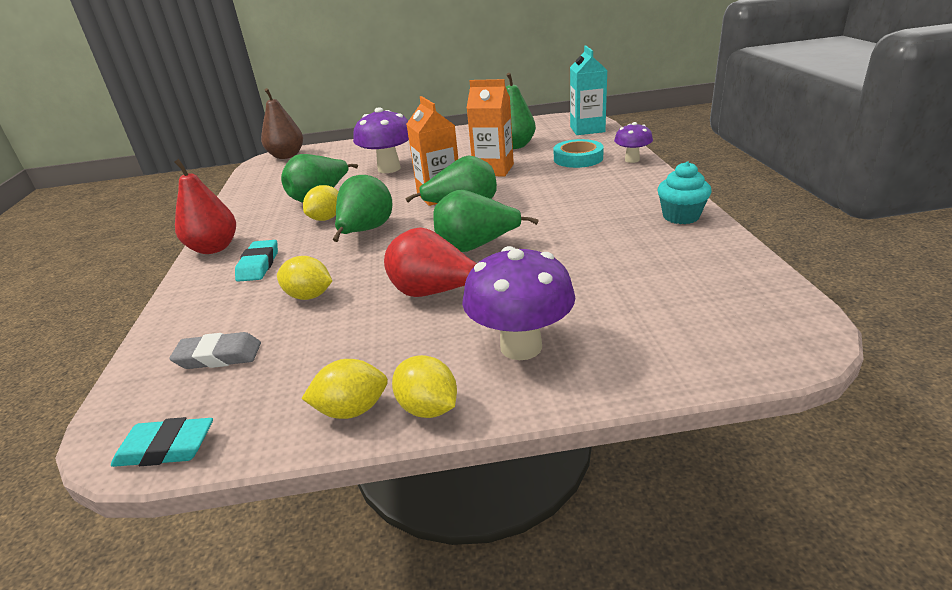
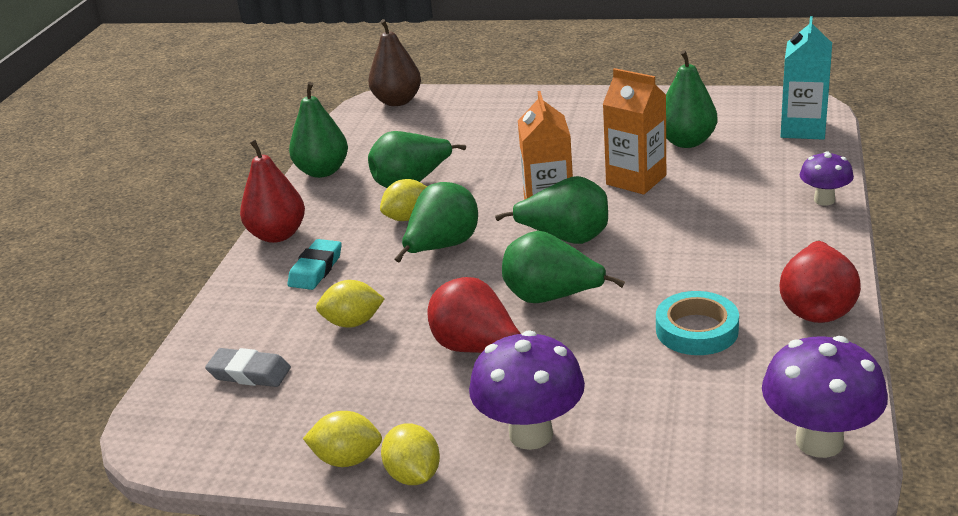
camera: 20 degrees right, 0 degrees up
(166, 448) = (186, 454): turquoise eraser -> none
(241, 202) = (322, 171): none -> green pear
(309, 296) = (353, 322): yellow lemon -> yellow lemon turned 45 degrees counterclockwise
(389, 169) = (510, 150): purple mushroom -> purple mushroom (819, 441)
(578, 158) = (755, 182): turquoise tape -> turquoise tape (697, 330)
(681, 216) = (817, 308): turquoise cupcake -> red pear

